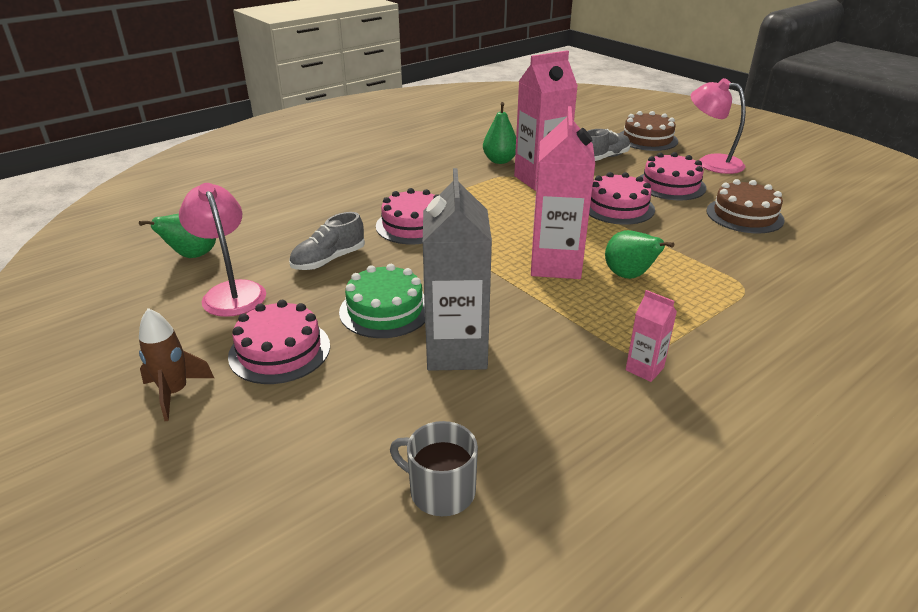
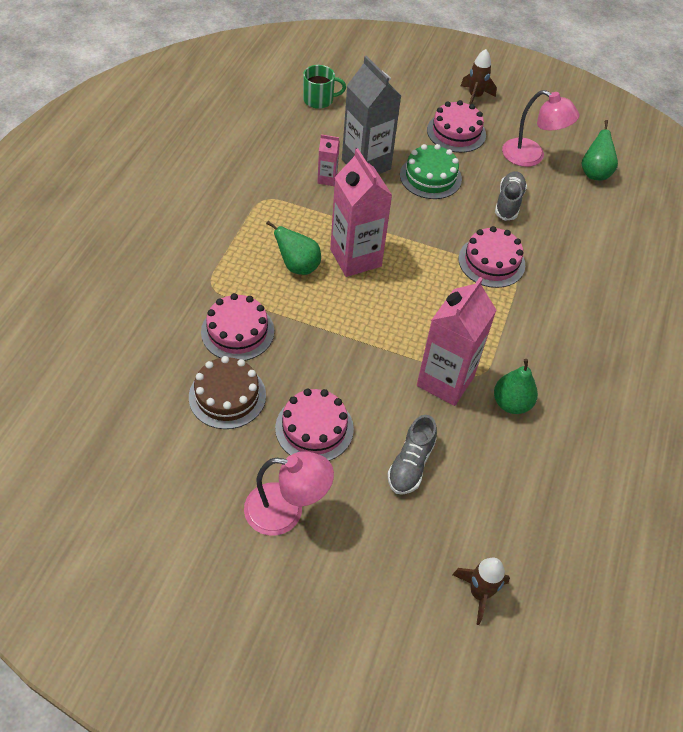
camera: 145 degrees right, 20 degrees up
(440, 490) = (319, 100): grey mug -> green mug
(598, 119) = (479, 593): none -> brown rocket
(618, 207) = (347, 360): pink cake -> pink cake (237, 331)
(644, 369) = (257, 190): pink carton -> pink carton (327, 179)
(647, 139) = (385, 549): brown cake -> none

